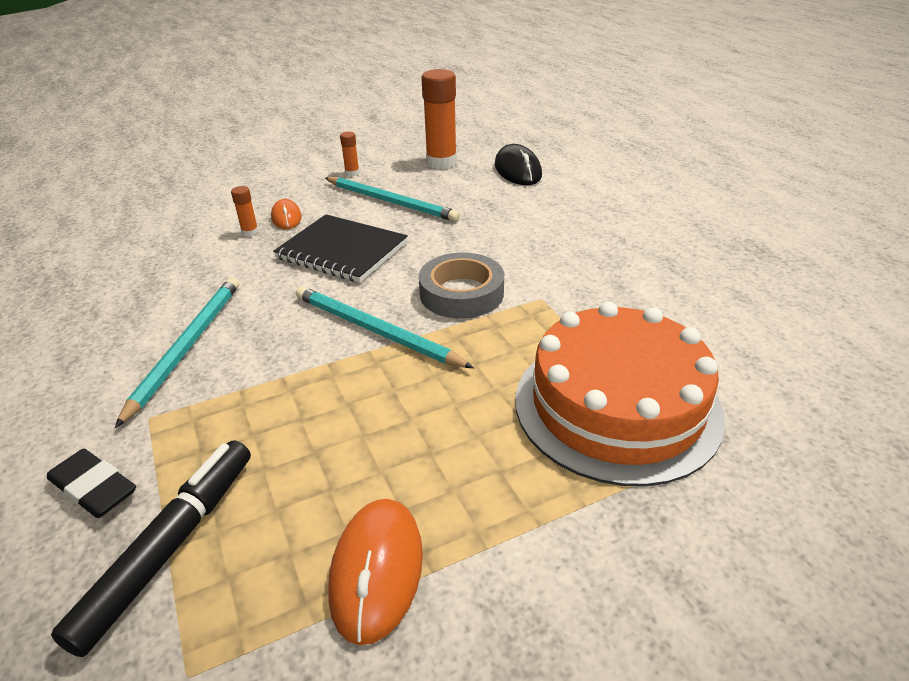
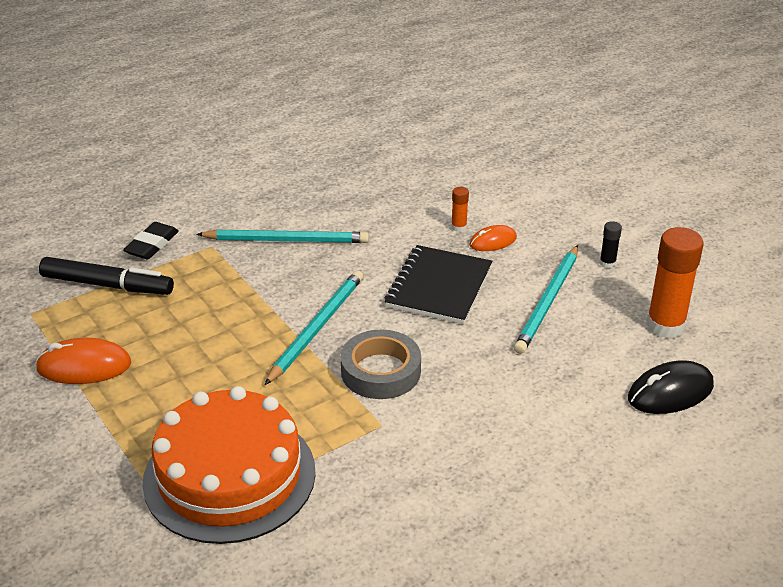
camera: 80 degrees right, 0 degrees up
(352, 173) = (607, 263): orange glue stick -> black glue stick

